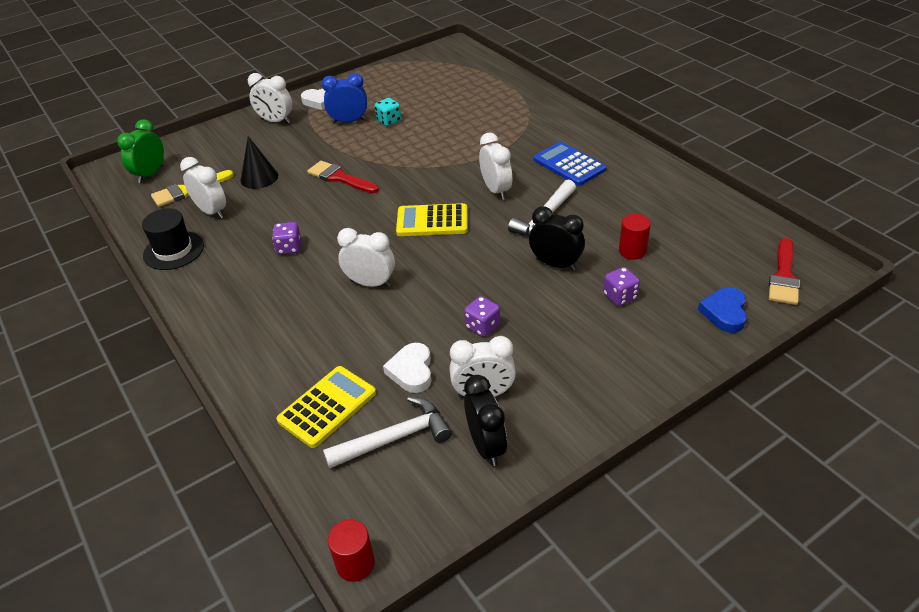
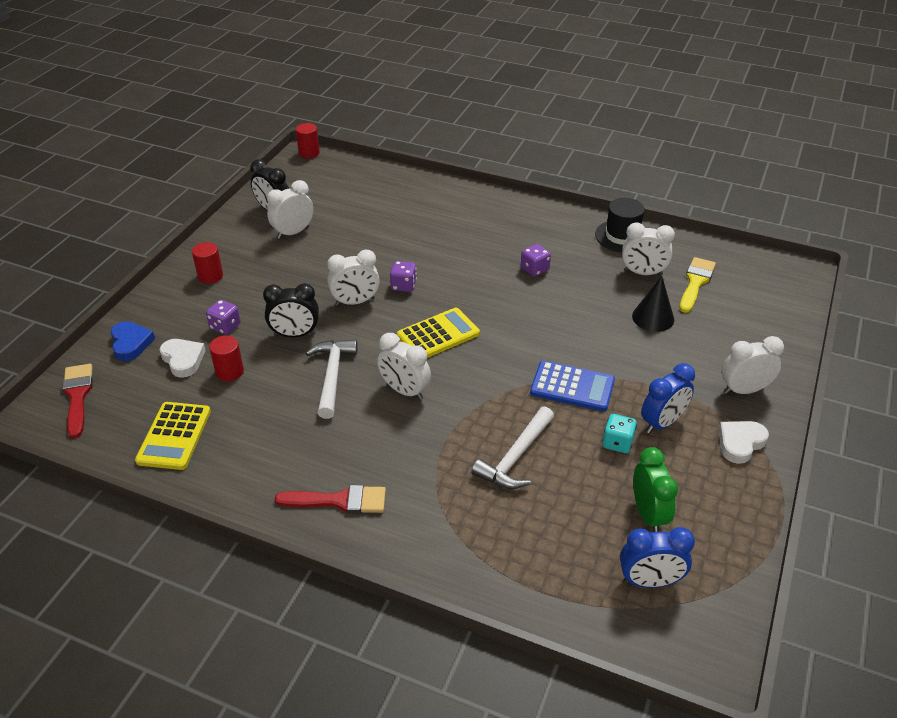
camera: 145 degrees right, 0 degrees up
(150, 174) = (756, 284): green clock -> green clock (648, 514)
(327, 407) = (388, 196): yellow calculator -> yellow calculator (174, 436)
(340, 178) = (576, 346): red brush -> red brush (339, 501)
(370, 283) = (437, 267): white clock -> white clock (355, 302)
(395, 438) = (332, 197): white hammer -> white hammer (515, 457)
(411, 371) = (352, 228): white heart -> white heart (183, 360)
(447, 71) = (649, 581): none -> blue clock
(482, 326) = (323, 269): purple dice -> purple dice (403, 285)
(569, 165) = (347, 457): blue calculator -> blue calculator (572, 387)
(613, 367) = (210, 276): none -> red cylinder

